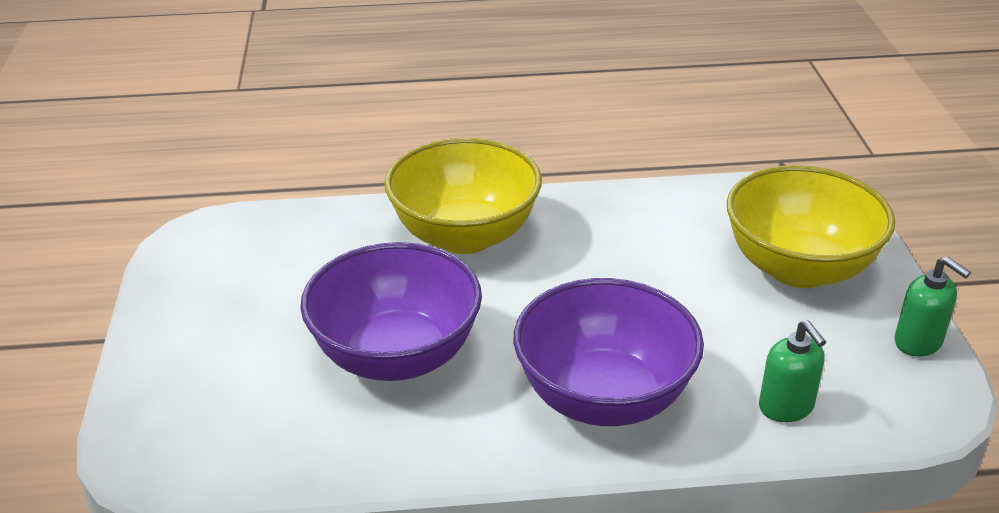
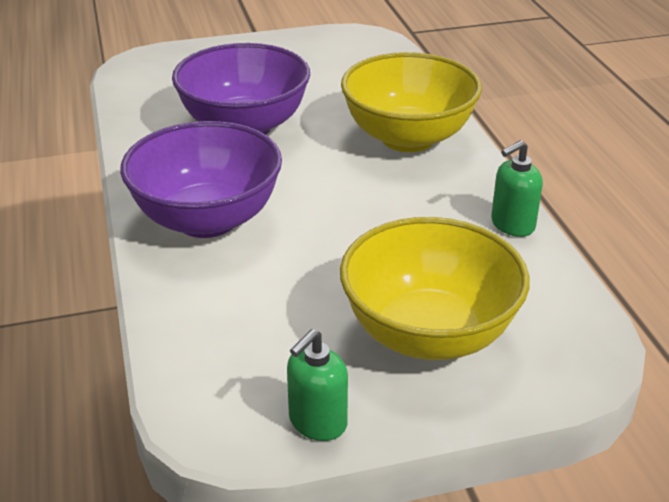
camera: 80 degrees right, 0 degrees up
(786, 407) = (203, 320): green soap dispenser -> green soap dispenser (512, 225)

